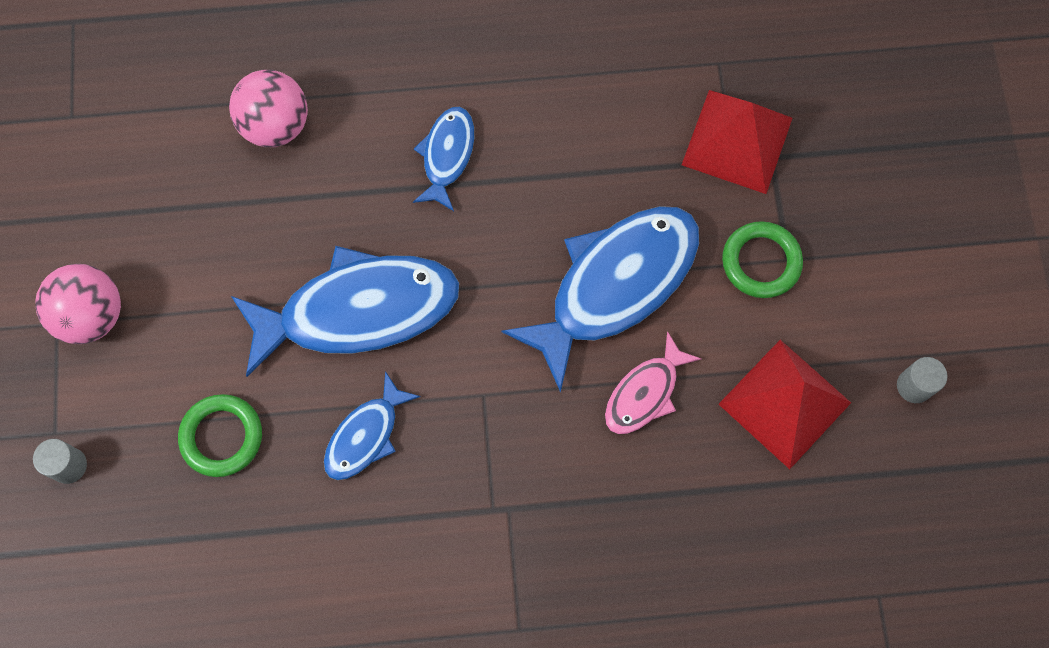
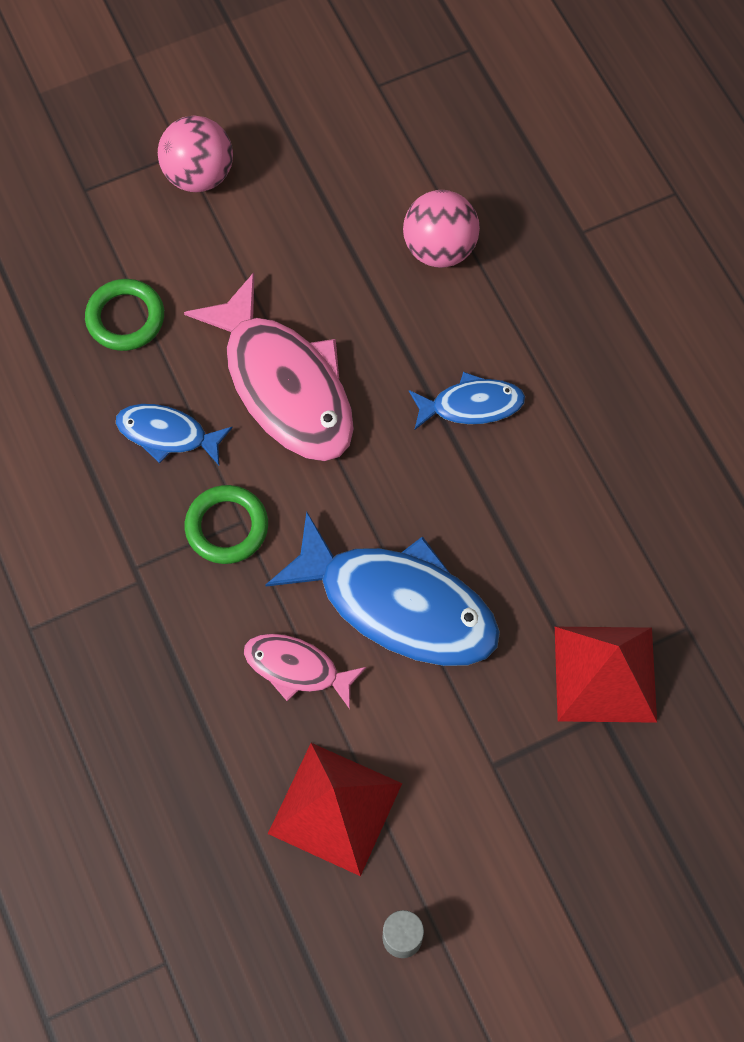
camera: 70 degrees right, 5 degrees down
(69, 465) = (60, 211): grey cylinder -> none
(358, 310) = (284, 385): blue fish -> pink fish
(761, 262) = (479, 739): green ring -> green ring (227, 527)

